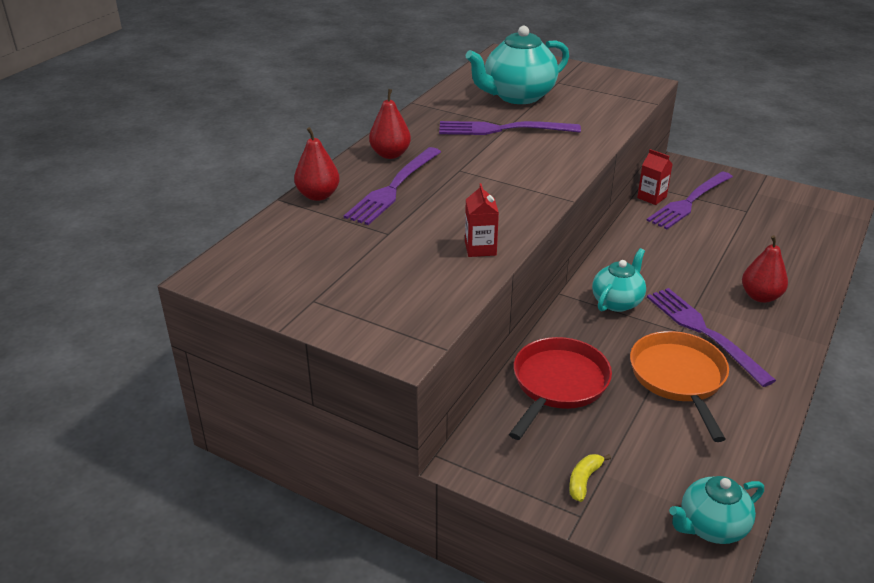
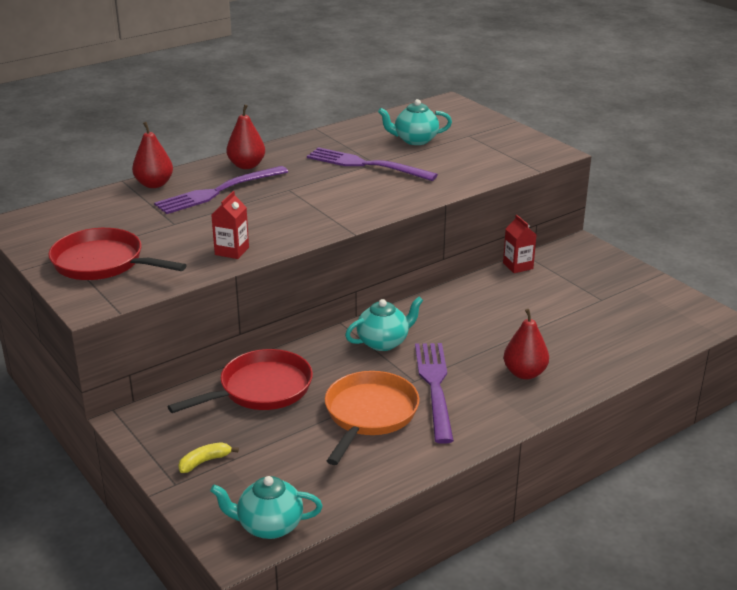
camera: 25 degrees right, 5 degrees down
(363, 297) = (103, 263): none -> red pan
(517, 96) = (415, 140): turquoise teapot -> turquoise teapot, size x0.61
(689, 202) = (551, 278): purple fork -> none

